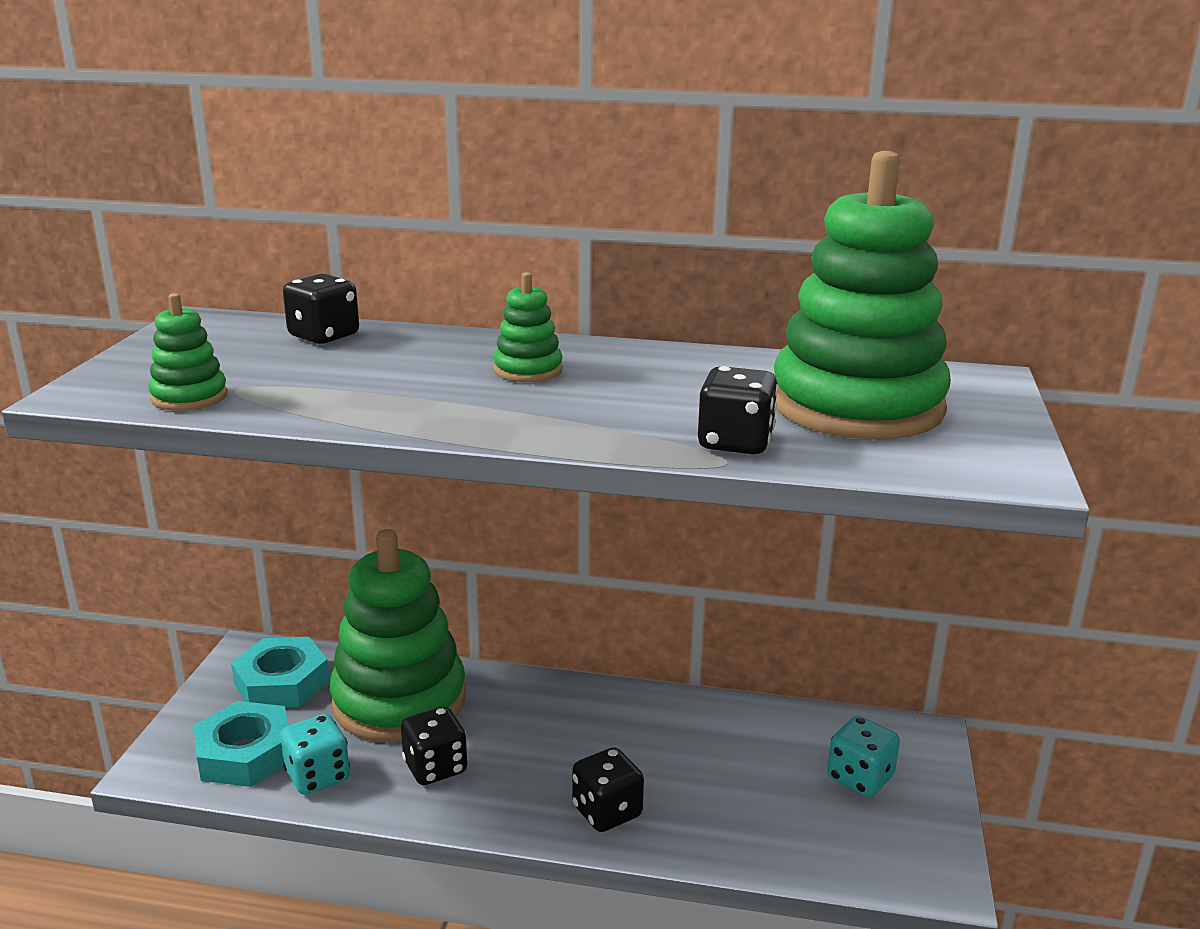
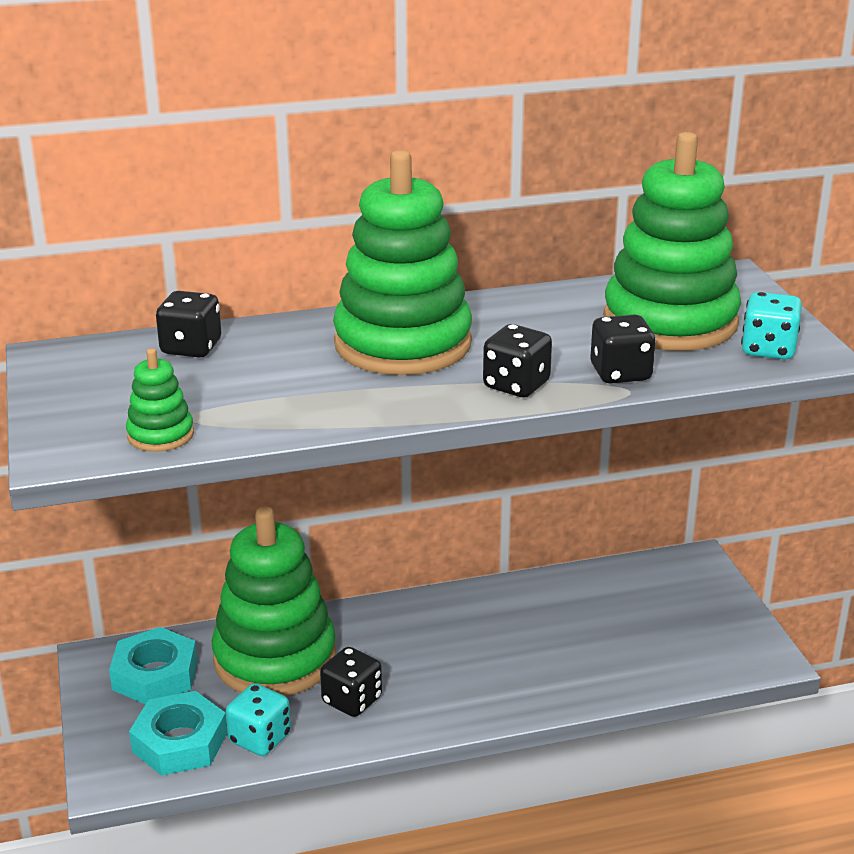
camera: 25 degrees left, 5 degrees up
(528, 370) = (403, 344): green stacking toy -> green stacking toy, size x2.33
(607, 812) = (511, 689): black dice -> black dice (516, 385)
(860, 778) = (672, 606): turquoise dice -> turquoise dice (768, 349)

